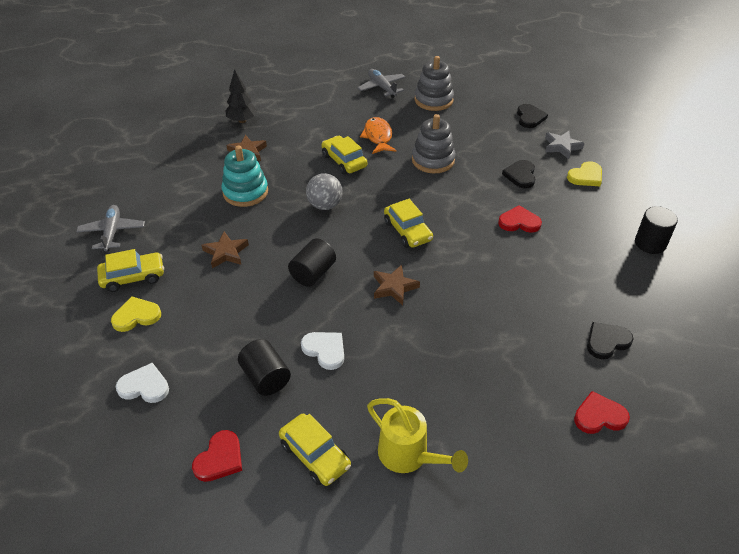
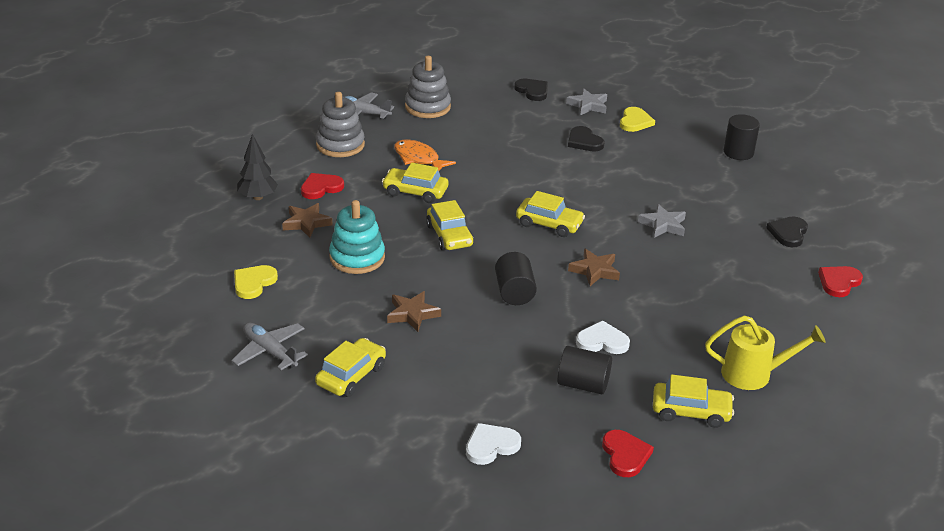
camera: 40 degrees left, 10 degrees down
(136, 316) = (403, 402): yellow heart -> yellow heart (253, 283)
(325, 205) = (449, 236): grey ball -> yellow car
(433, 160) = (495, 159): grey stacking toy -> grey stacking toy (340, 145)
(499, 276) = (663, 225): none -> grey star
(519, 222) = (628, 178): red heart -> red heart (321, 188)

